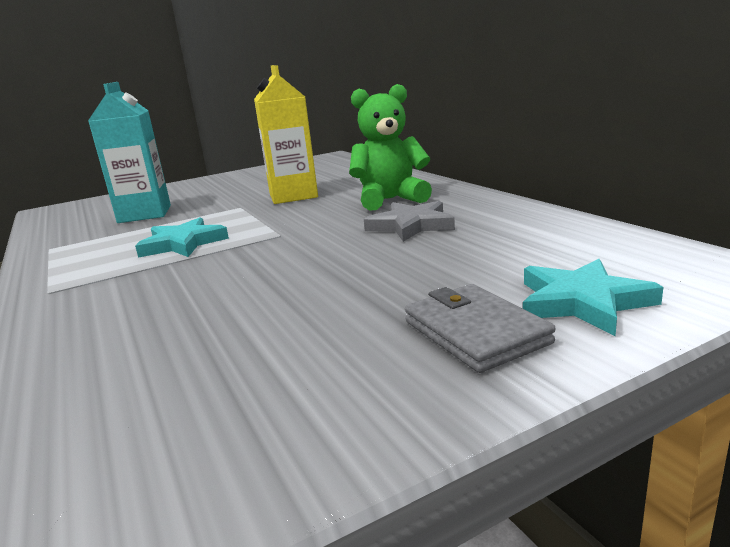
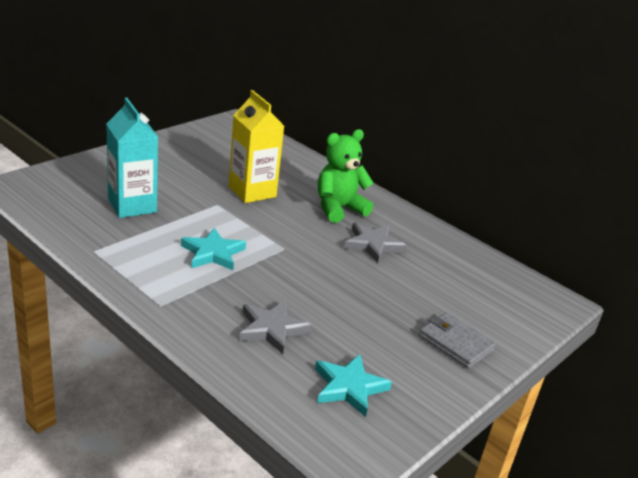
camera: 25 degrees left, 10 degrees up
(163, 315) = (271, 329): none -> grey star
(582, 302) = (497, 322): turquoise star -> turquoise star (349, 387)

